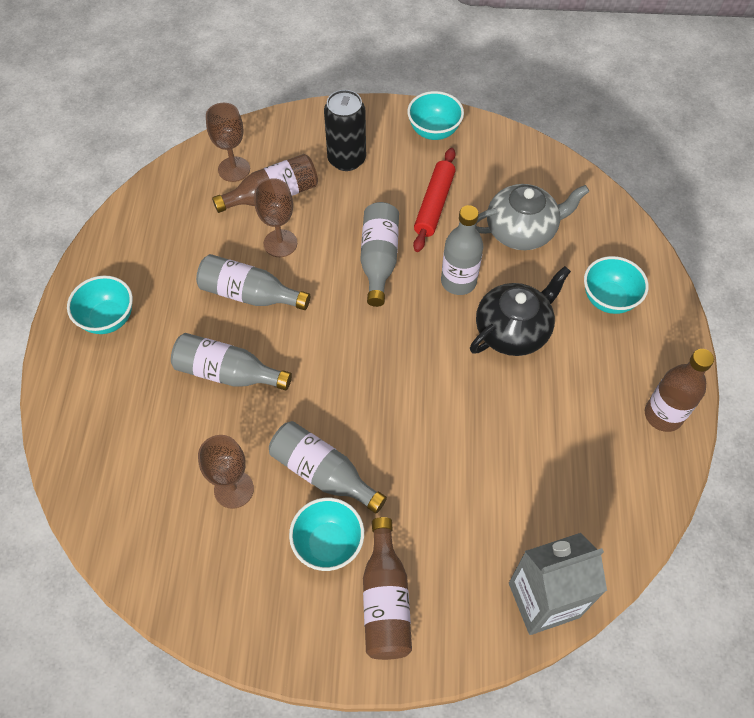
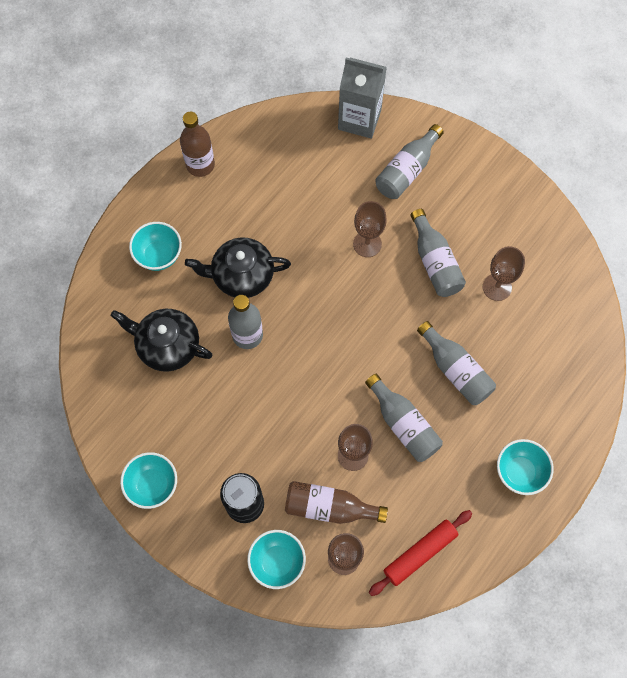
camera: 145 degrees left, 10 degrees up
(328, 544) = (458, 220): turquoise bowl -> turquoise bowl (277, 562)
(379, 259) = (289, 391): grey bottle -> grey bottle (407, 170)
(385, 600) = (446, 171): brown bottle -> none
(413, 445) = (367, 244): none -> brown goblet
(434, 205) = (211, 412): red rolling pin -> red rolling pin (420, 553)
(522, 230) = (167, 345): grey teapot -> black teapot

